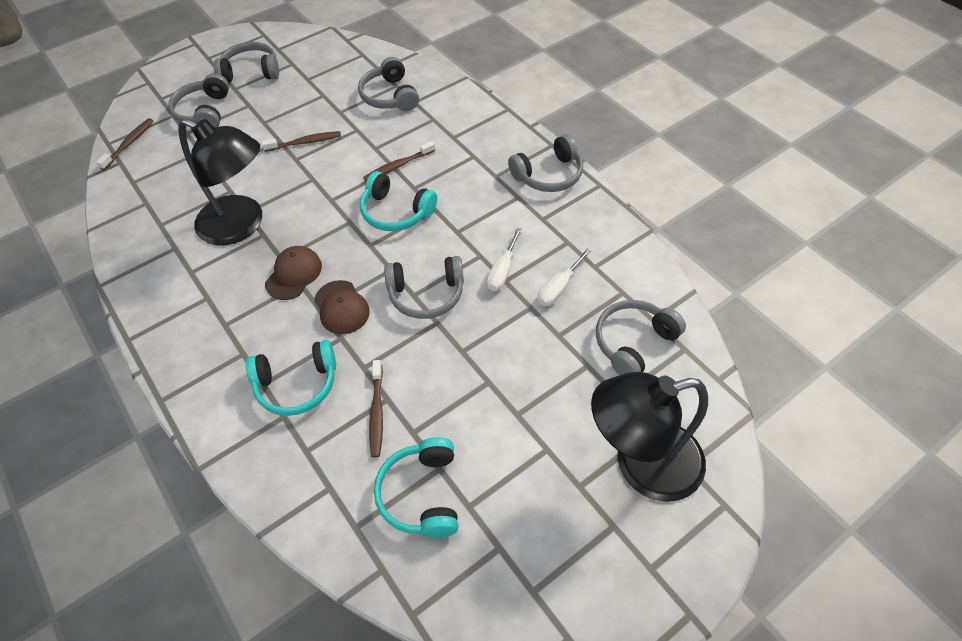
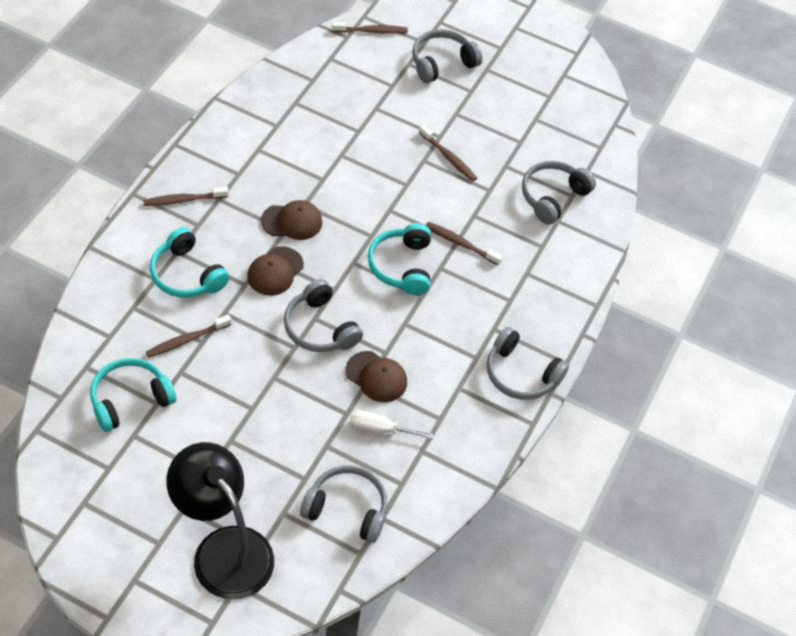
camera: 55 degrees right, 0 degrees up
(203, 356) = (183, 200): none -> brown toothbrush
(241, 225) = (324, 159): black lamp -> none
(251, 72) = (517, 70): grey headphones -> none
(502, 271) = (376, 377): white screwdriver -> brown cap

